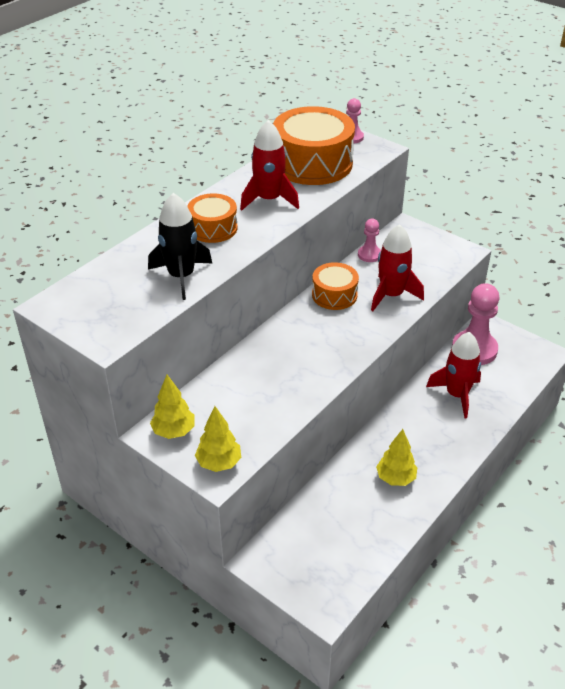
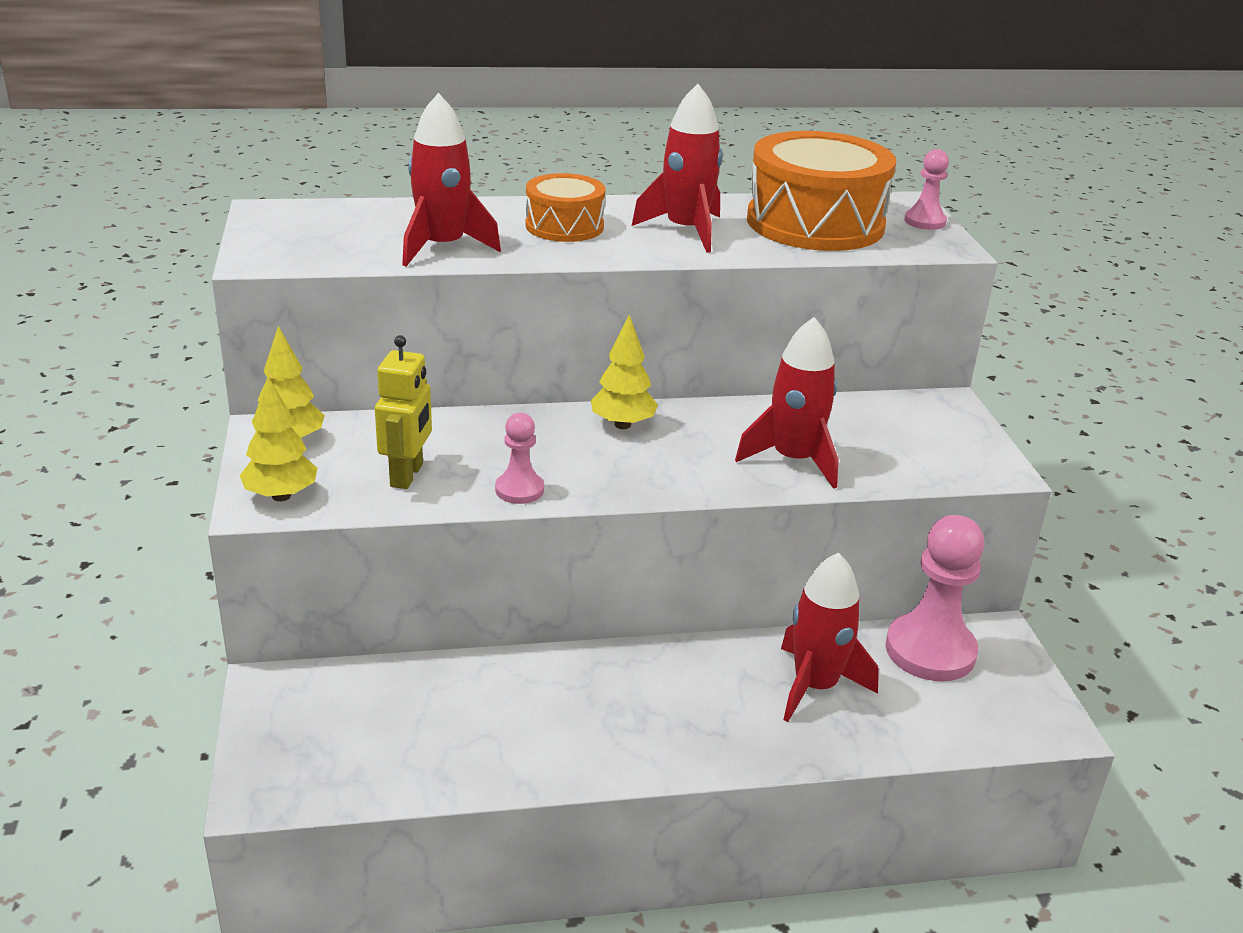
camera: 40 degrees right, 10 degrees down
(181, 276) = (443, 247): black rocket -> red rocket
(256, 412) = (407, 475): none -> yellow robot
(334, 295) = (711, 421): orange drum -> none
(369, 255) = (836, 406): pink pawn -> pink pawn (519, 490)
(395, 478) = (571, 720): yellow tree -> yellow tree (622, 425)

